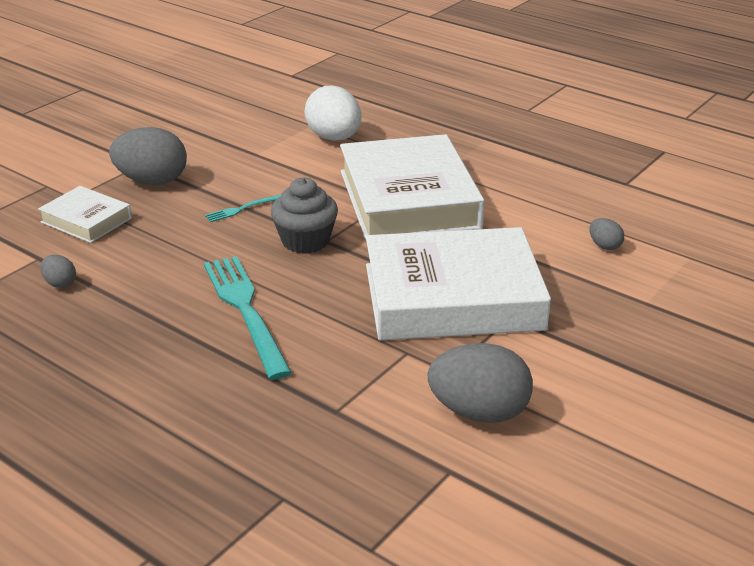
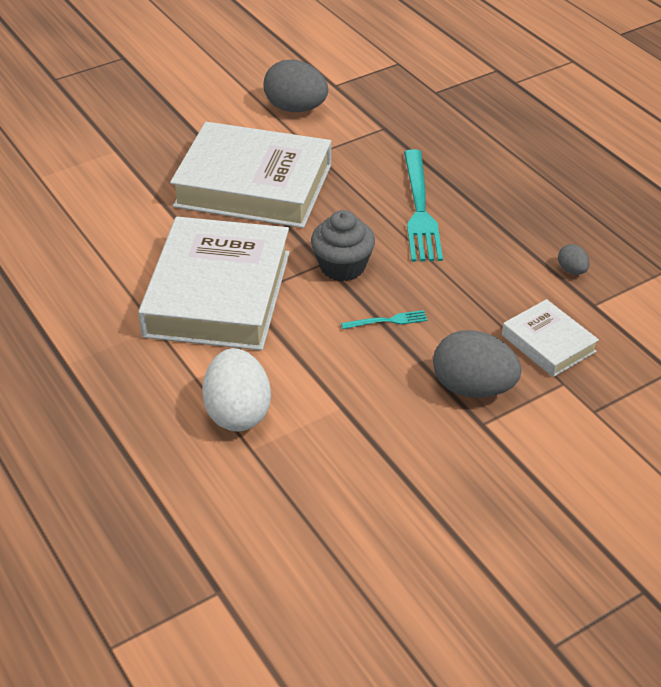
camera: 160 degrees left, 10 degrees up
(604, 246) = (93, 202): grey egg -> none

